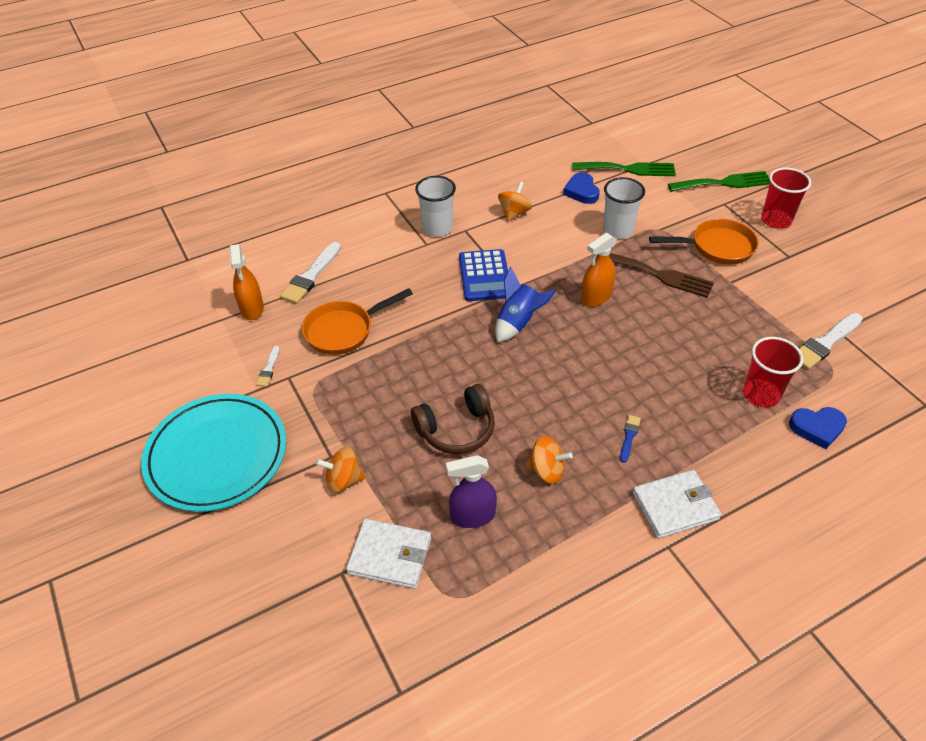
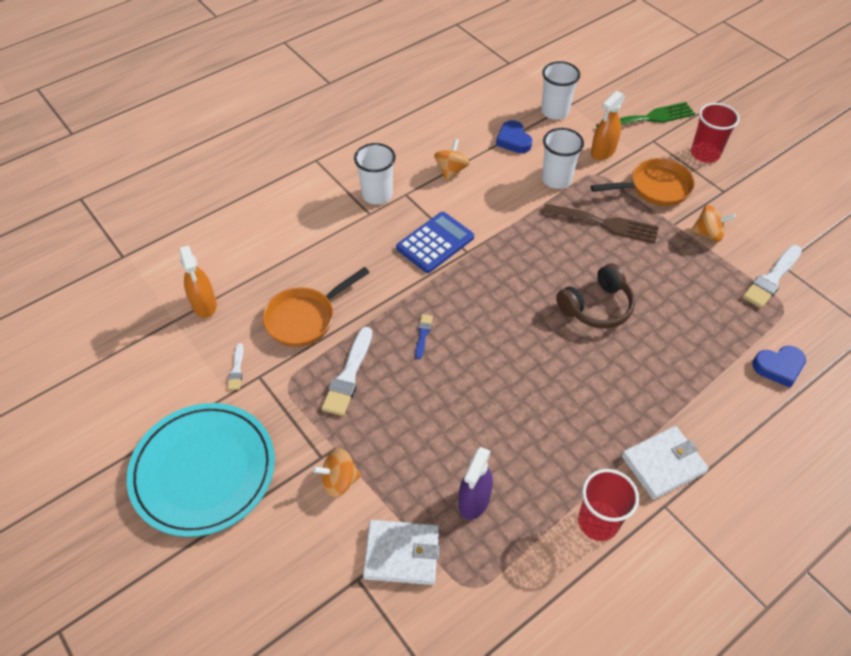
camera: 10 degrees left, 5 degrees up
(311, 276) = (258, 261): white brush -> white brush (348, 375)
(456, 429) = (440, 412): brown headphones -> brown headphones (596, 306)
(472, 516) = (474, 501): purple spray bottle -> purple spray bottle turned 45 degrees counterclockwise
(484, 276) = (435, 243): blue calculator -> blue calculator turned 120 degrees counterclockwise
(518, 323) = (478, 290): blue rocket -> none
(547, 470) = (536, 444): orange spinning top -> orange spinning top (708, 234)
(596, 297) = (549, 254): orange spray bottle -> orange spray bottle (603, 151)
(628, 169) = (555, 111): green fork -> white cup
(629, 436) = (607, 398): blue brush -> blue brush (423, 334)
(761, 394) = (722, 339): red cup -> red cup (598, 522)

